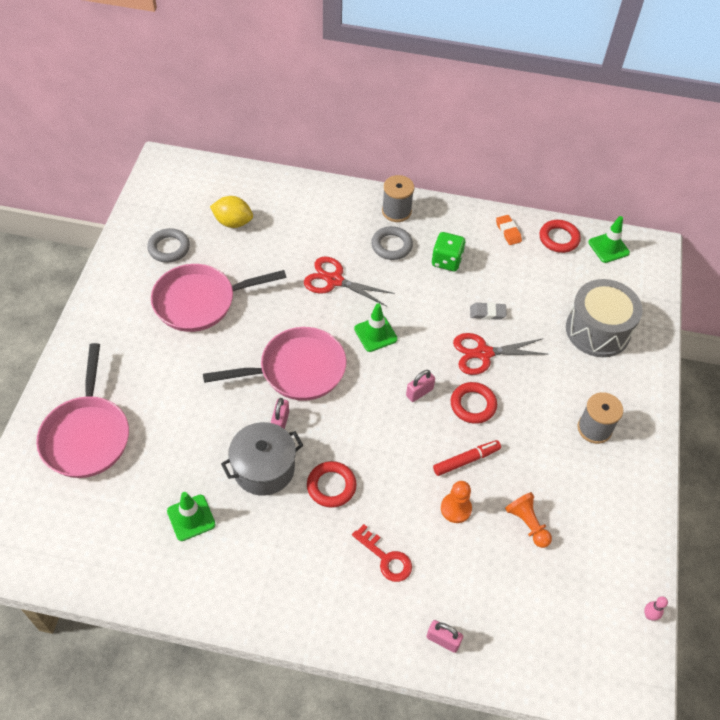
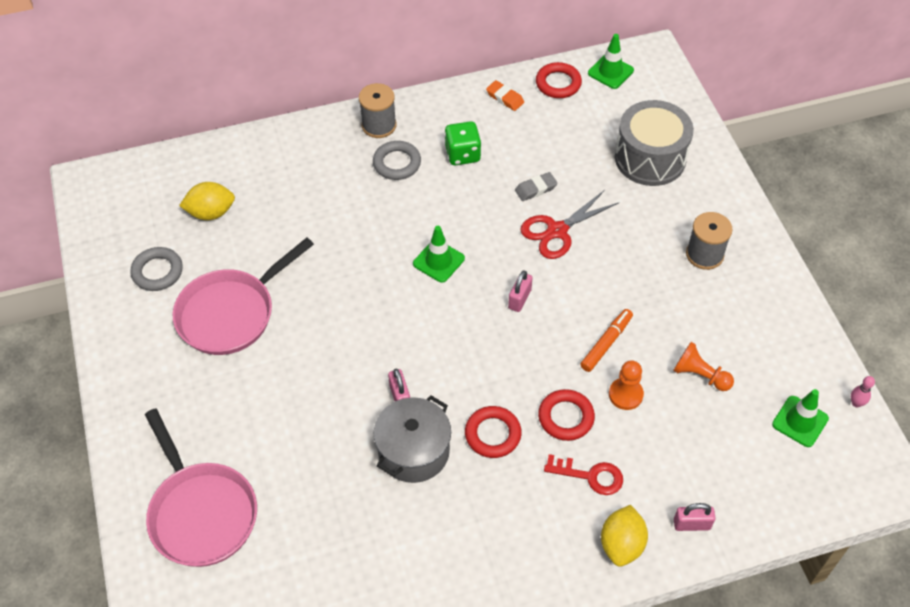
camera: 25 degrees left, 0 degrees up
(191, 518) = (371, 538): green traffic cone -> green traffic cone (800, 421)
(297, 370) = (382, 335): pink pan -> none
(334, 280) = (361, 225): red scissors -> none
(376, 625) = (621, 544): none -> yellow lemon
(466, 460) = (606, 343): red marker -> orange marker
(473, 405) = (579, 286): red ring -> red ring (566, 417)

